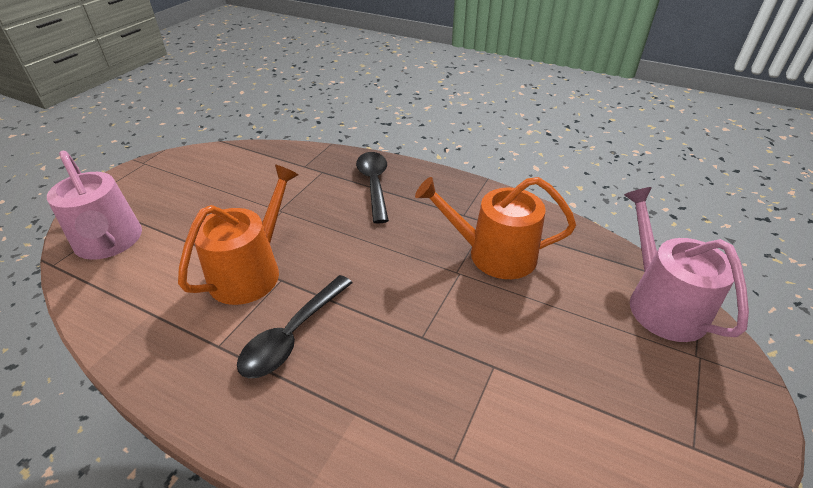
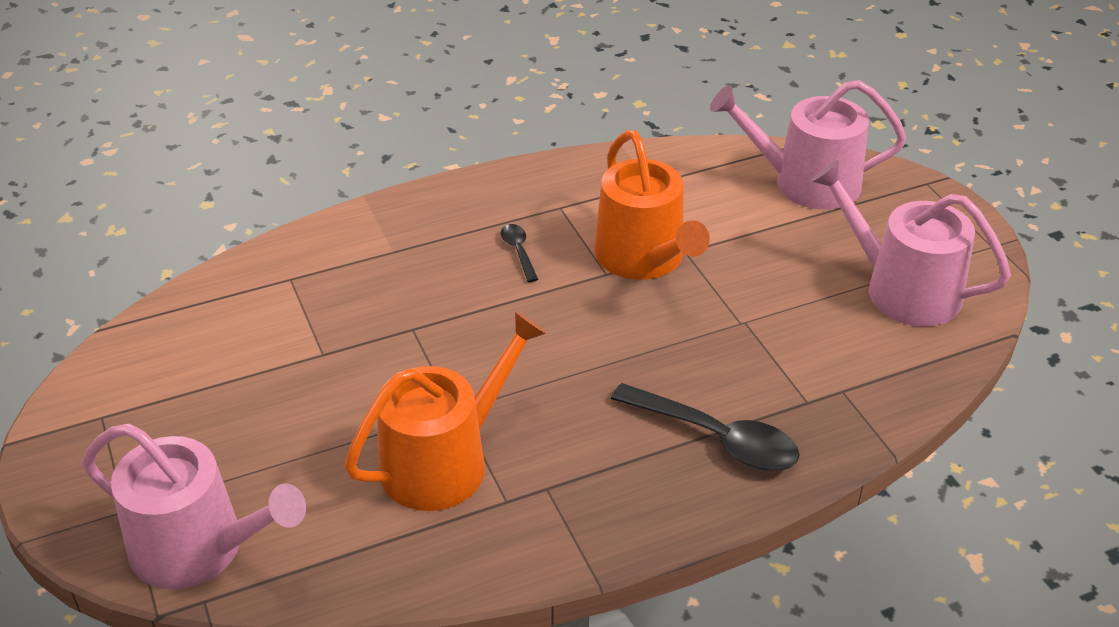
camera: 130 degrees right, 0 degrees up
(207, 175) = (902, 289): none -> pink watering can
(292, 335) = (518, 251): black spoon -> black spoon, size x0.49

